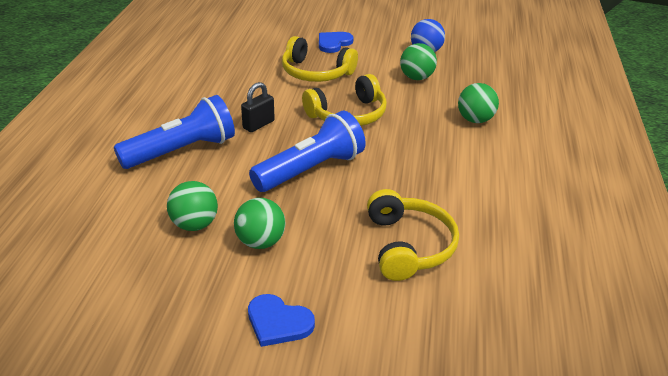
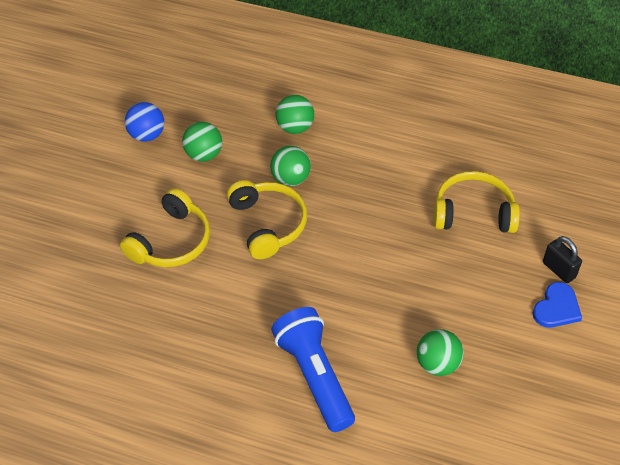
camera: 80 degrees left, 15 degrees up
(258, 125) = (274, 304): black padlock -> black padlock (559, 270)
(260, 242) = (464, 314): green ball -> green ball (290, 179)
(311, 170) = (361, 266): blue flashlight -> none
(333, 43) = (101, 215): blue heart -> none

